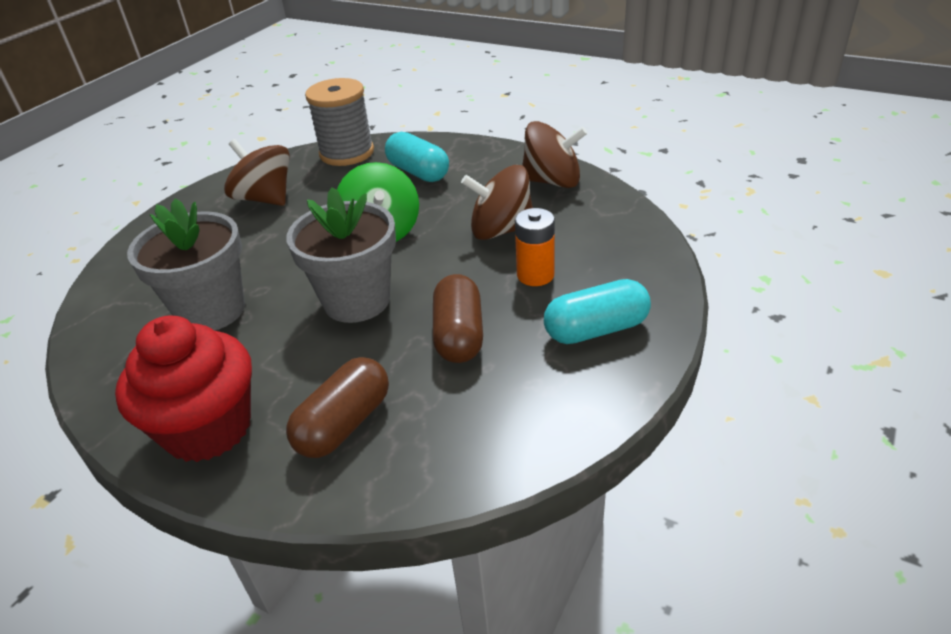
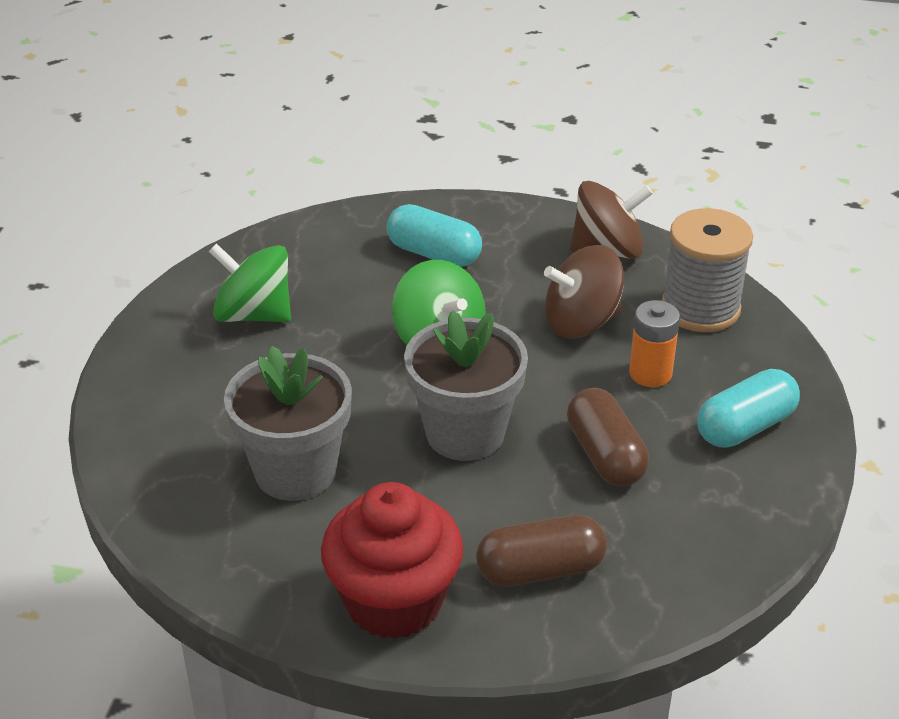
camera: 20 degrees left, 0 degrees up
(265, 198) = (254, 314): brown spinning top -> green spinning top
(344, 424) = (540, 570): brown capsule -> brown capsule turned 60 degrees clockwise
(347, 153) = (319, 234): grey spool -> grey spool (700, 308)

